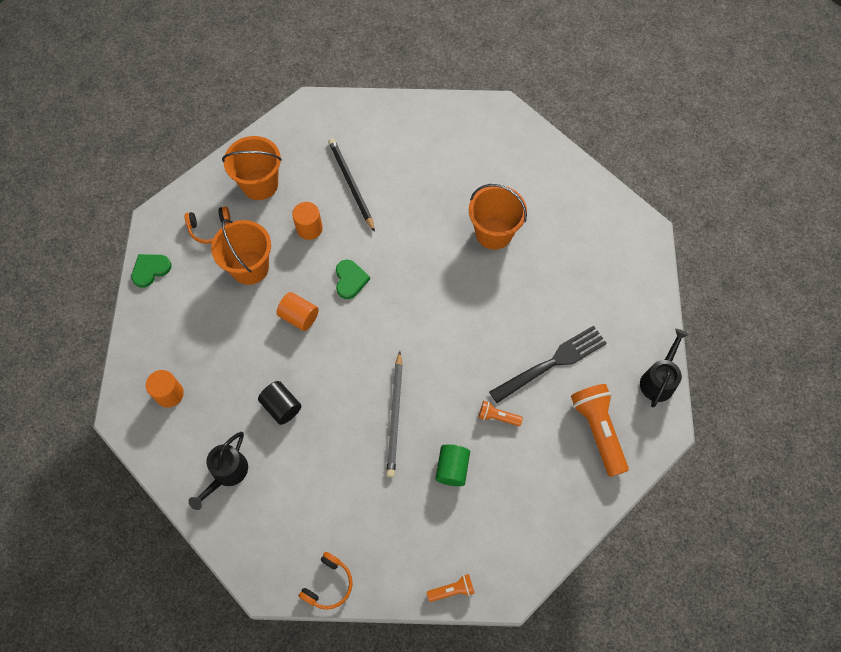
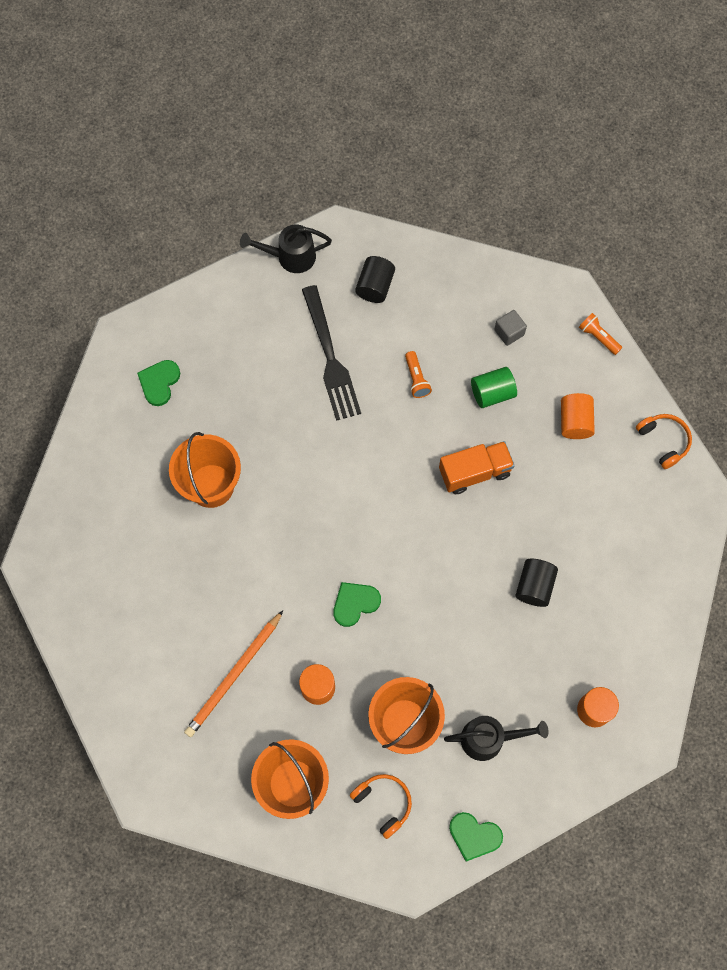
camera: 120 degrees left, 5 degrees up
(226, 474) = (632, 596): black watering can -> black watering can (489, 739)
(299, 316) = (429, 631): orange cylinder -> orange cylinder (574, 422)
(328, 584) = (663, 441): orange headphones -> orange headphones turned 60 degrees clockwise
(351, 184) = (234, 675): black pencil -> orange pencil
(395, 416) = (474, 472): grey pencil -> orange truck
(498, 515) = (509, 332): none -> grey cube
(551, 363) = (330, 357): black fork -> black fork turned 135 degrees counterclockwise
(595, 237) = (159, 382): none -> green heart
(598, 430) = (375, 286): orange flashlight -> black cylinder

